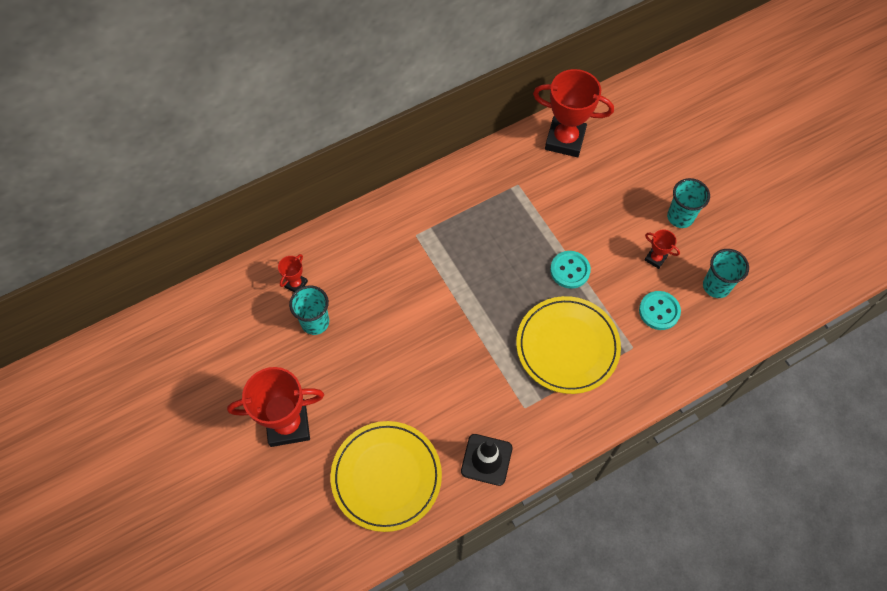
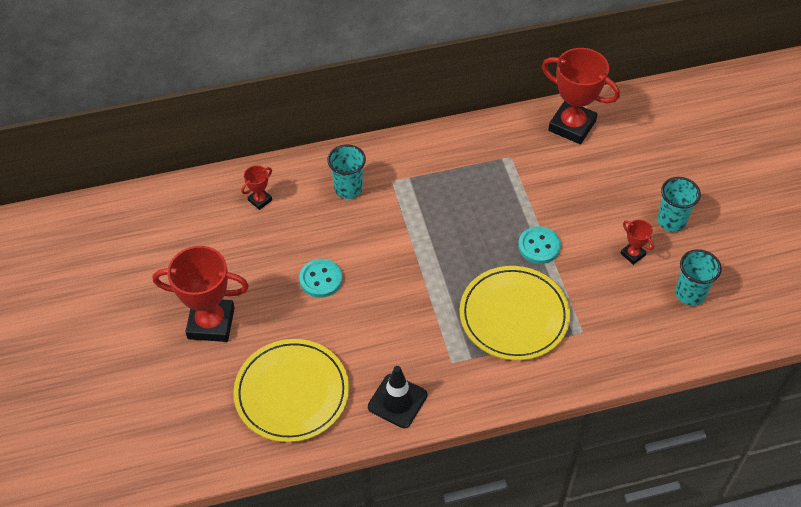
camera: 15 degrees right, 10 degrees down
(315, 322) = (267, 238): turquoise cup -> turquoise cup (348, 189)
(659, 311) = (621, 304): turquoise button -> turquoise button (321, 279)

